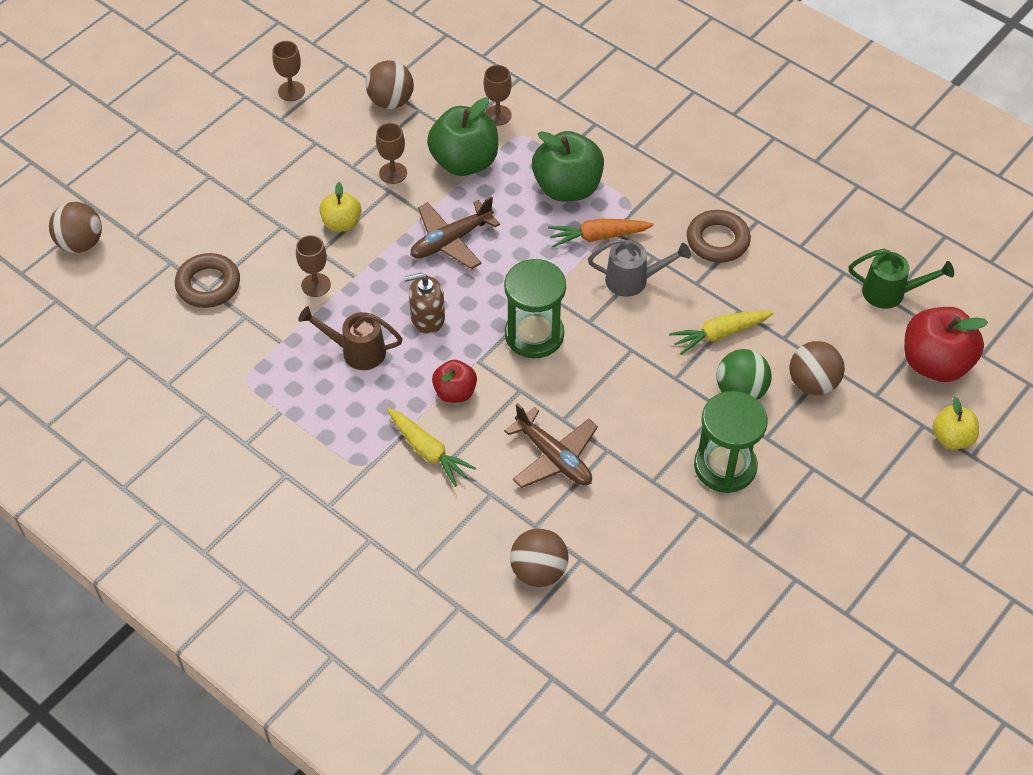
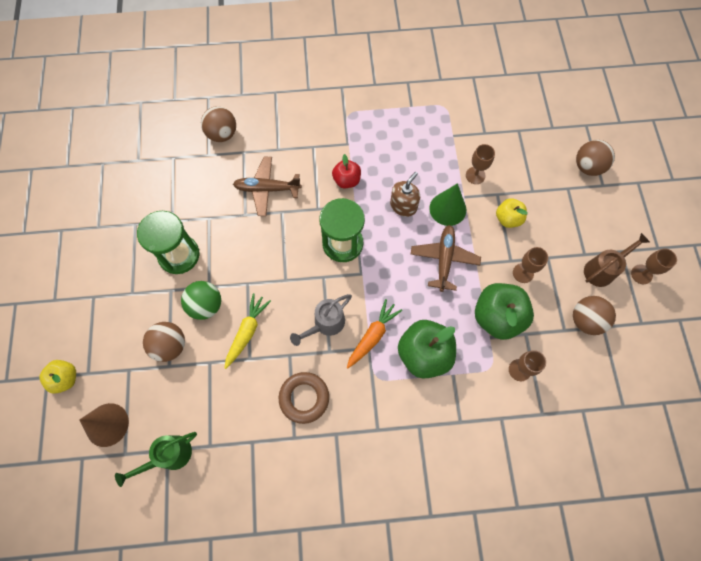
camera: 135 degrees right, 15 degrees up
(80, 243) = (602, 101): brown ball -> brown ball (587, 167)
(208, 285) = (521, 132): brown ring -> none
(357, 351) = (414, 160): brown watering can -> brown watering can (602, 270)
(387, 279) = (447, 209): none -> green cone
(427, 451) = (327, 143): yellow carrot -> none
(935, 363) = (107, 424): red apple -> brown cone

